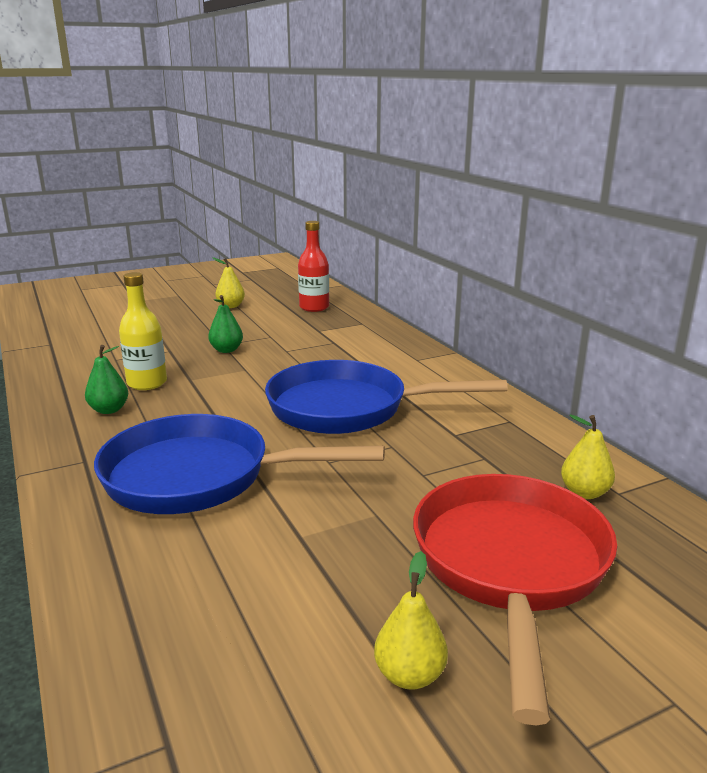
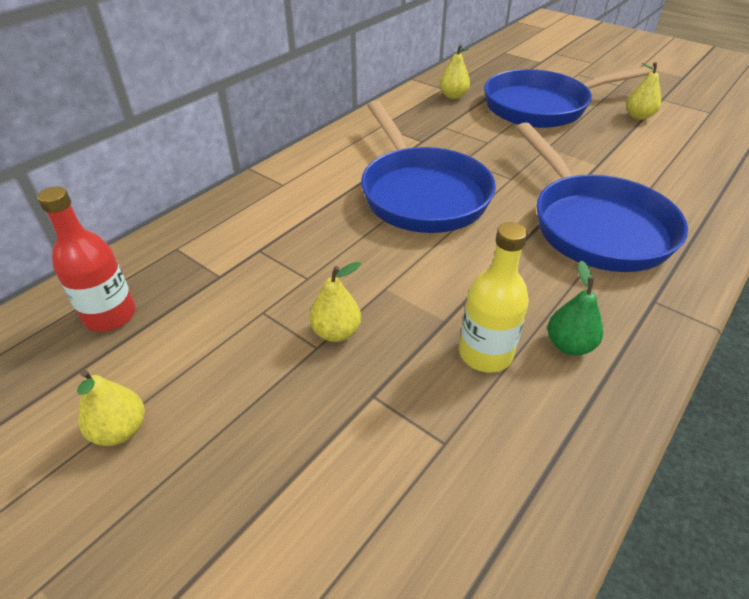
camera: 115 degrees left, 20 degrees up
(226, 350) = (336, 332): green pear -> yellow pear
(510, 566) = (542, 106): red pan -> blue pan

